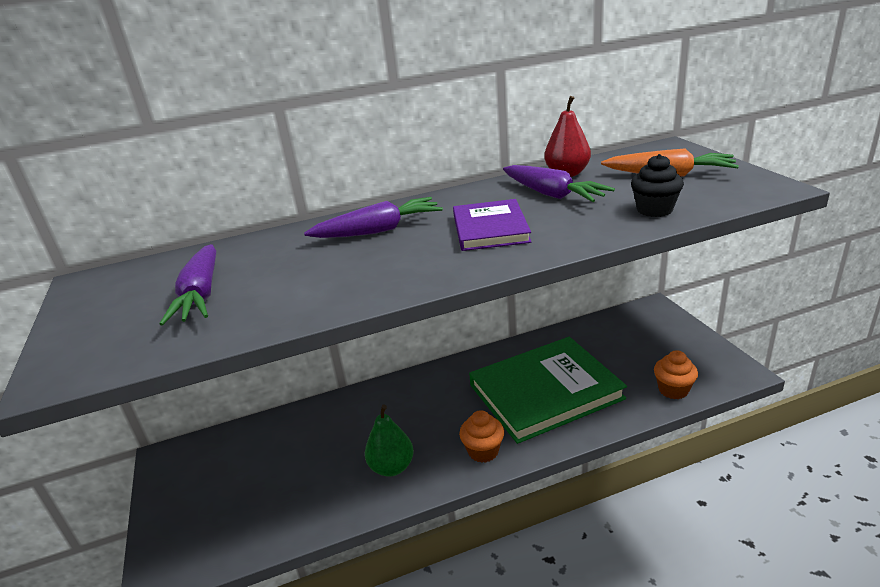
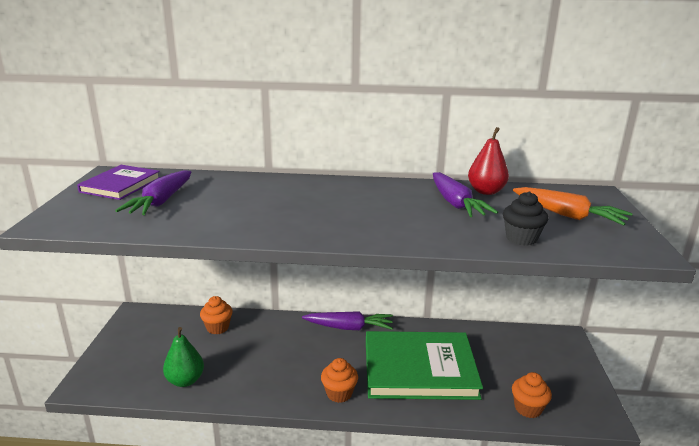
camera: 20 degrees right, 5 degrees down
(288, 433) = (217, 327): none -> orange cupcake
(378, 230) = (306, 193): purple carrot -> purple carrot (349, 328)
(392, 467) = (268, 378): green pear -> green pear (185, 380)
(490, 229) = (382, 215): purple book -> purple book (120, 185)

